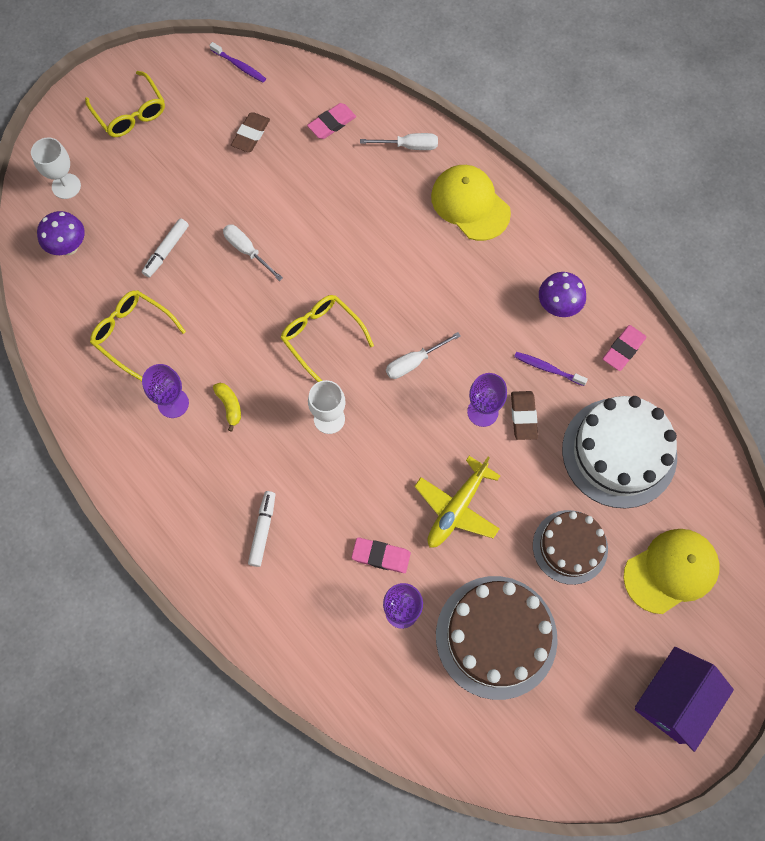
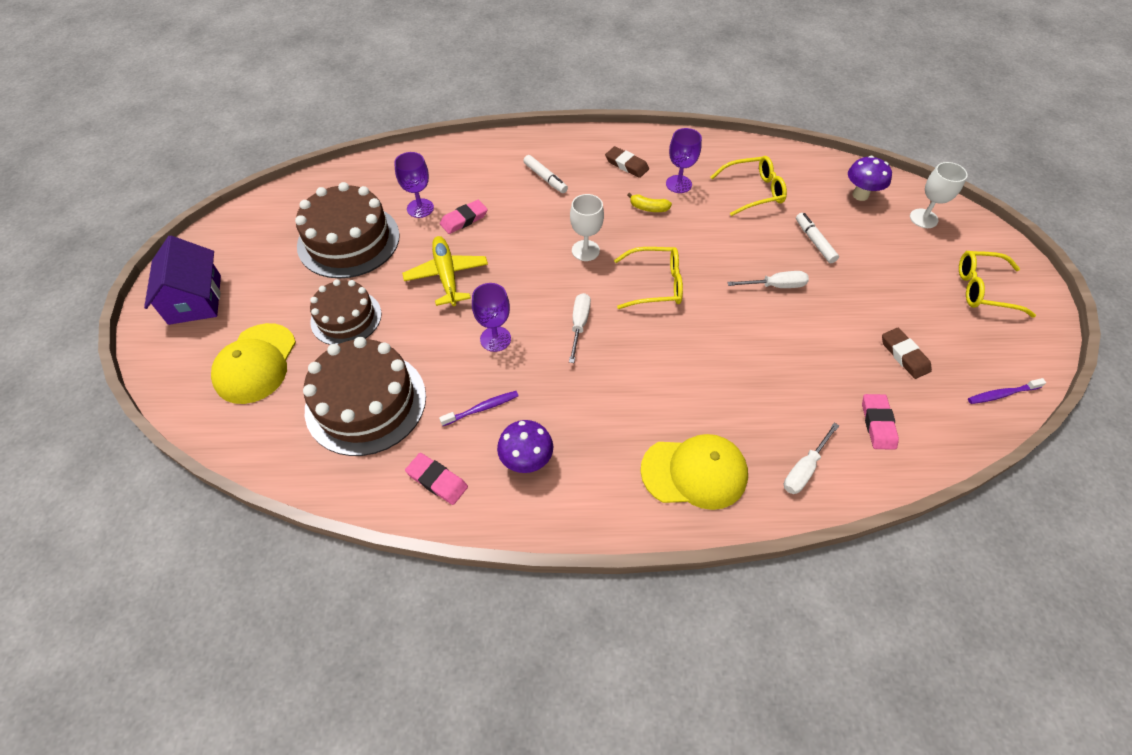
camera: 130 degrees right, 15 degrees down
(523, 416) = (463, 362): brown eraser -> brown eraser (626, 165)
(619, 452) = (366, 402): white cake -> brown cake
(623, 349) = (437, 480): pink eraser -> pink eraser turned 45 degrees counterclockwise

